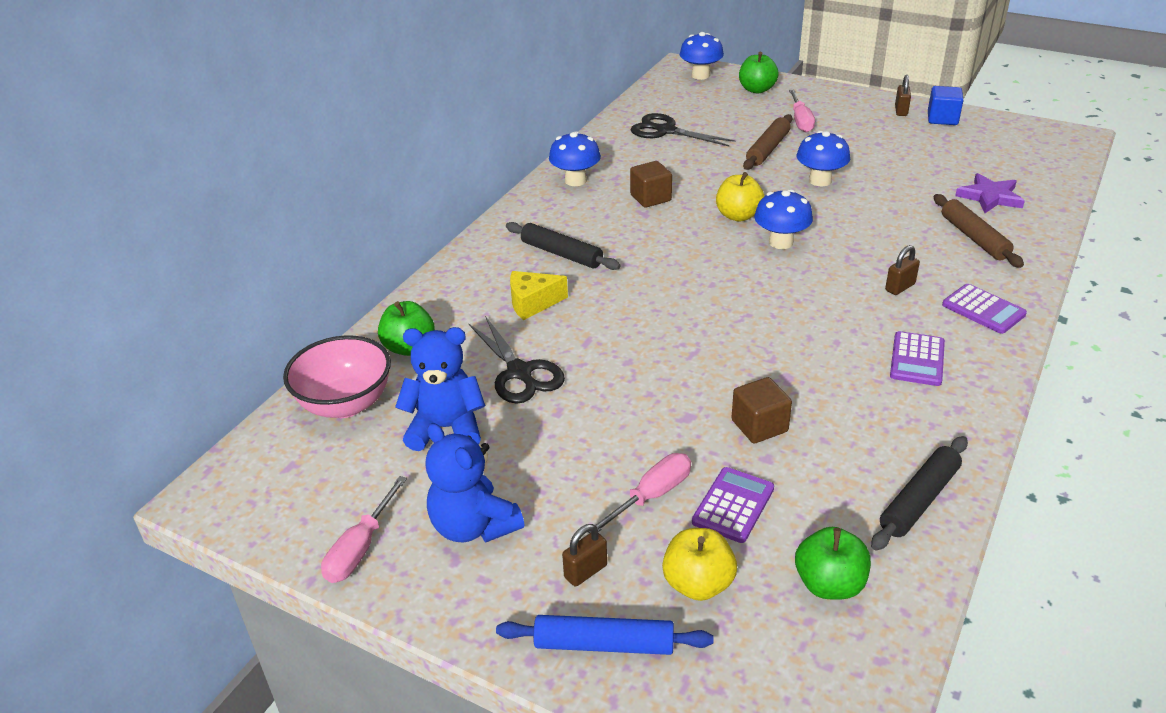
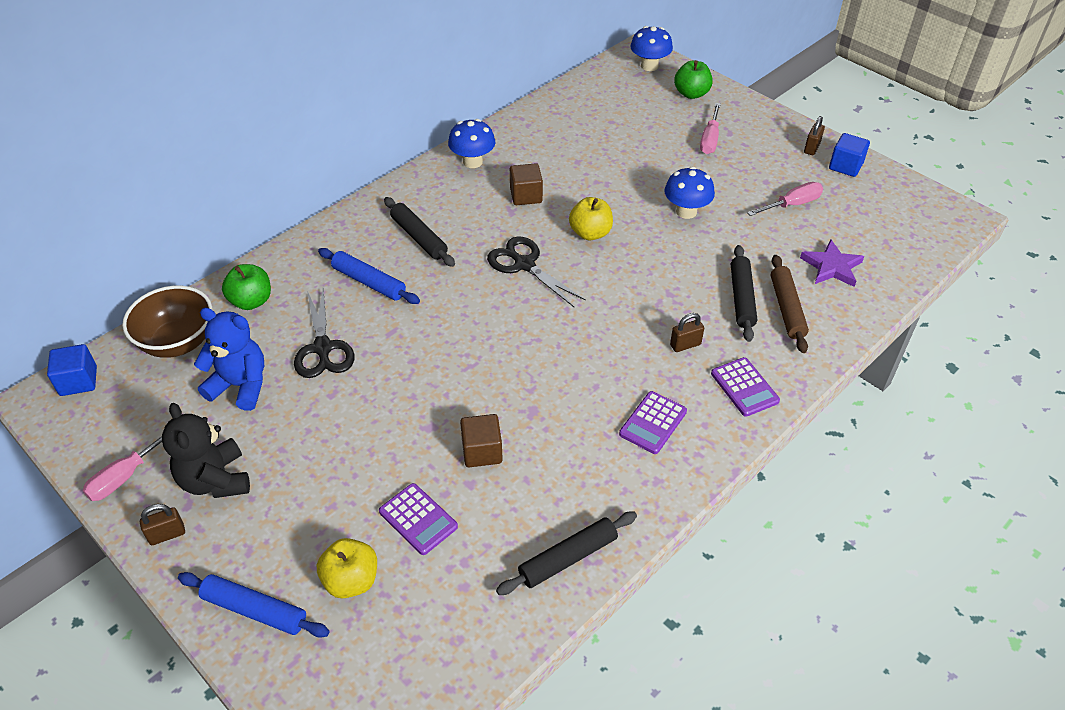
camera: 15 degrees right, 10 degrees up
(243, 469) = (78, 381): none -> blue cube
(345, 404) = (178, 342): pink bowl -> brown bowl
(473, 526) = (215, 480): blue teddy bear -> black teddy bear
(532, 303) = (369, 282): yellow cheese -> blue rolling pin
(585, 571) = (275, 544): brown padlock -> brown padlock (167, 534)
(652, 495) = (361, 492): pink screwdriver -> pink screwdriver (792, 204)
(666, 131) = (581, 124): black scissors -> black scissors (524, 265)
(733, 505) = (418, 519): purple calculator -> purple calculator turned 90 degrees clockwise
(768, 149) = (660, 165): brown rolling pin -> none
(780, 242) = (610, 271): blue mushroom -> none
(829, 584) = (450, 612): green apple -> none
(925, 238) = (741, 298): none -> black rolling pin

